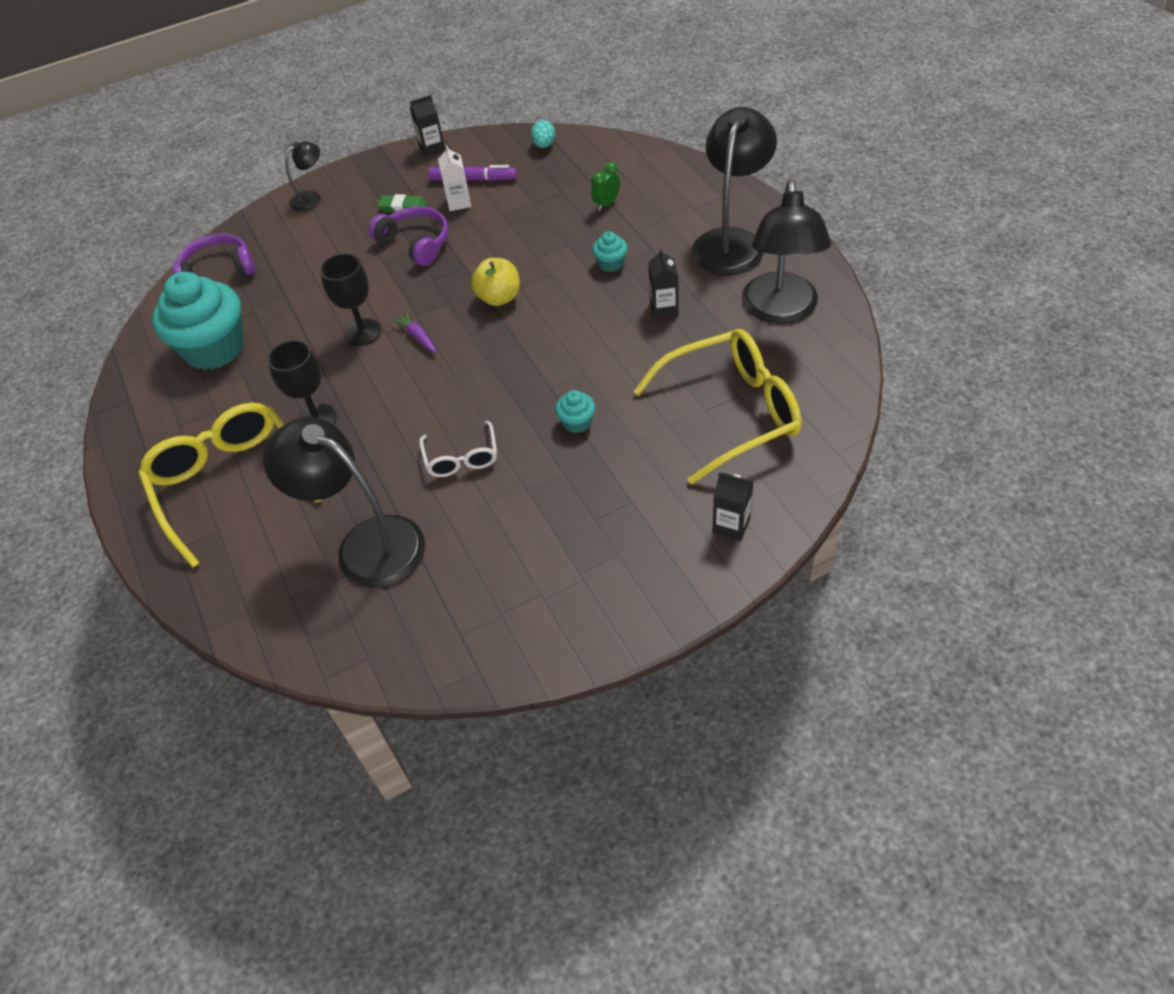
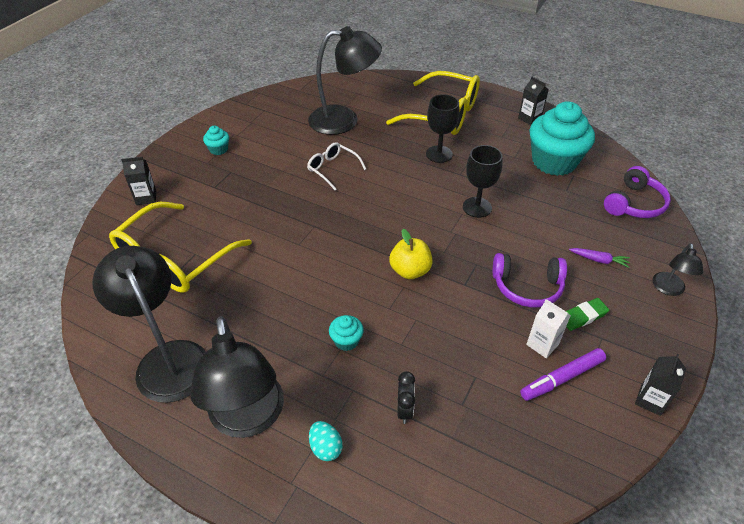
camera: 140 degrees right, 5 degrees down
(417, 337) = (436, 220): purple carrot -> purple carrot (599, 260)
(544, 145) = (546, 467): turquoise egg -> turquoise egg (325, 448)
(577, 422) = (278, 212): turquoise cupcake -> turquoise cupcake (218, 149)
(606, 204) = (404, 410): green clock -> black clock
(664, 308) = (271, 317): black carton -> black carton (529, 118)

